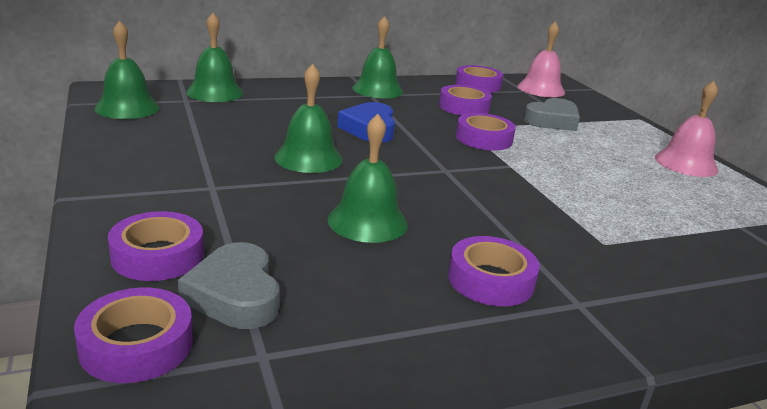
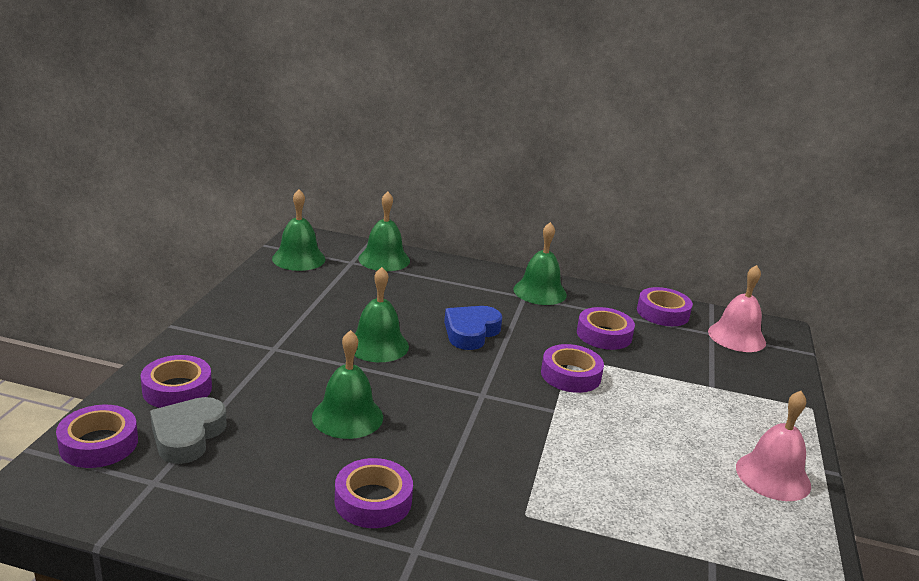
camera: 35 degrees right, 0 degrees up
(552, 121) = (685, 378): grey heart -> none

